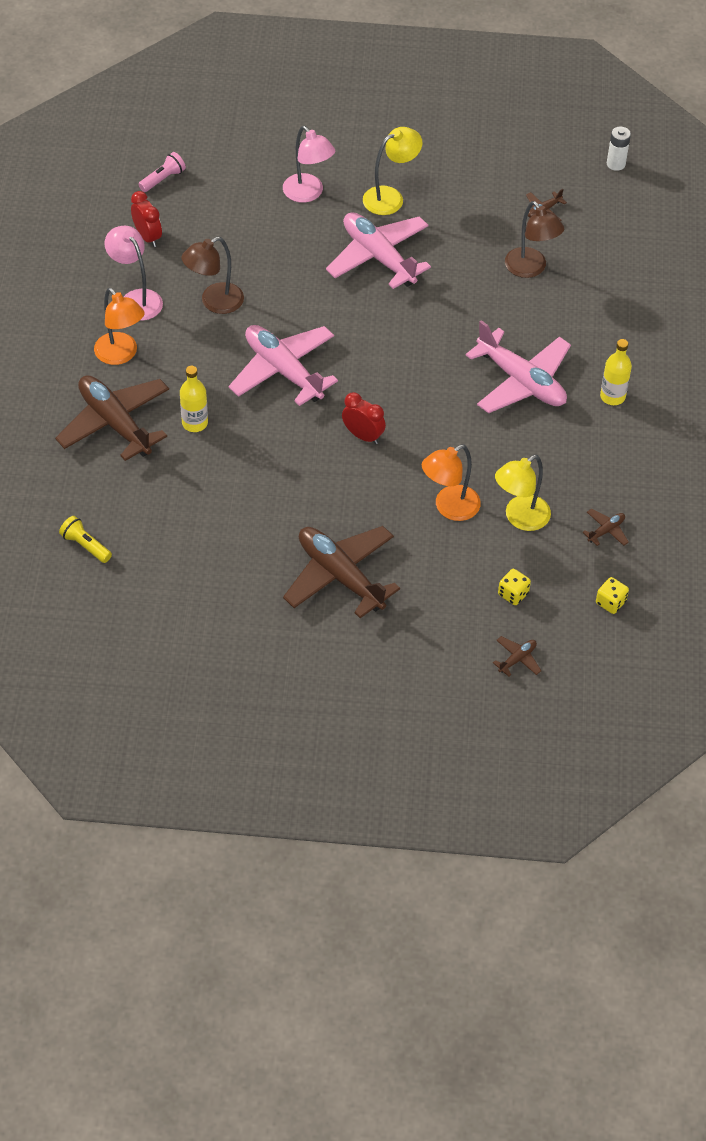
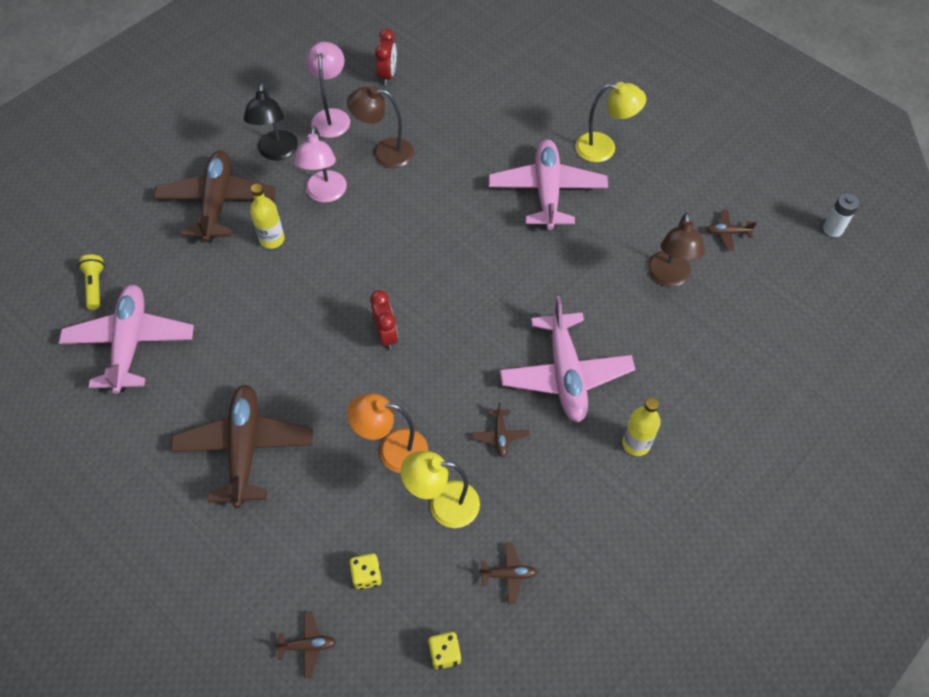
camera: 40 degrees right, 5 degrees up
(121, 355) = (277, 152): orange lamp -> black lamp
(163, 179) = (443, 39): pink flashlight -> none
(283, 370) = (380, 239): pink plane -> pink plane (130, 343)
(308, 194) = (540, 109): pink lamp -> pink lamp (325, 194)
(516, 450) = (500, 436): none -> brown plane

